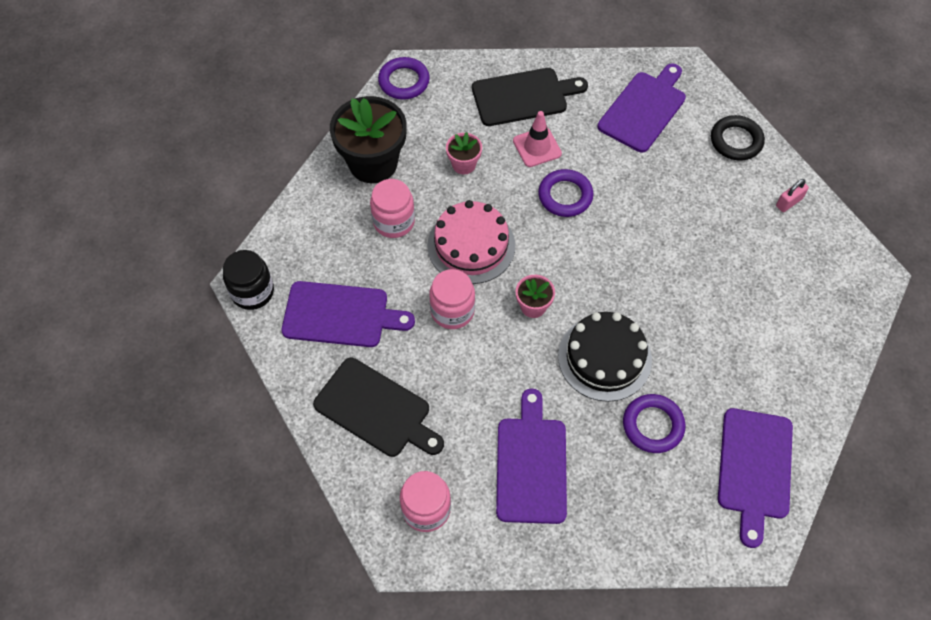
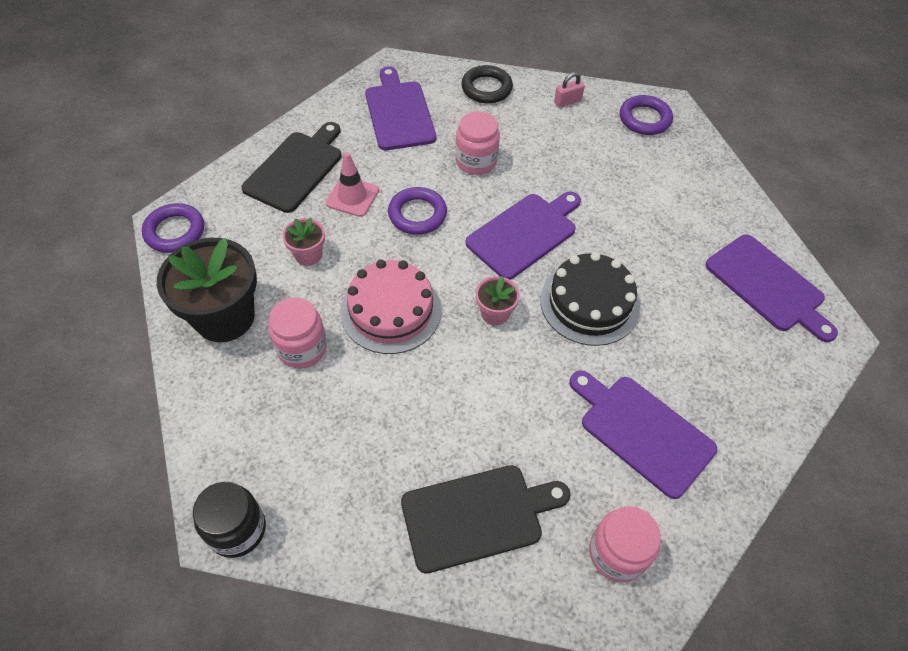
camera: 50 degrees left, 5 degrees down
(340, 315) = (348, 468): purple cutting board -> purple cutting board (525, 233)
(452, 311) = (439, 374): pink jar -> pink jar (476, 161)
(653, 425) = (678, 319): purple ring -> purple ring (644, 119)
(789, 202) = (567, 101): pink padlock -> pink padlock turned 60 degrees clockwise

